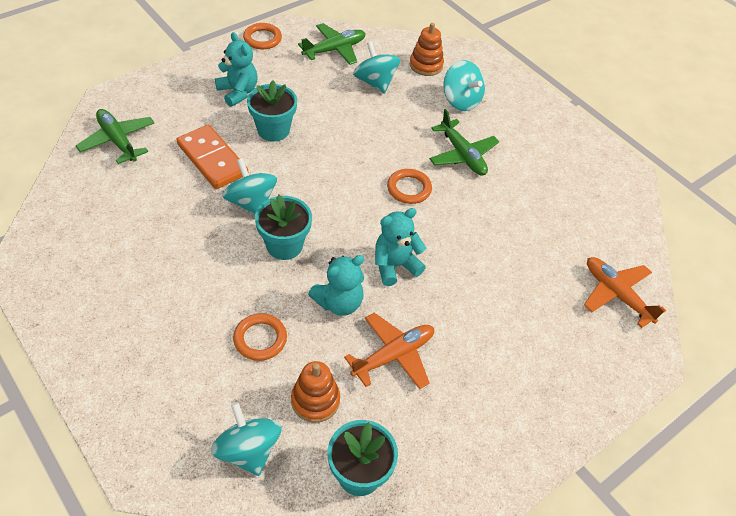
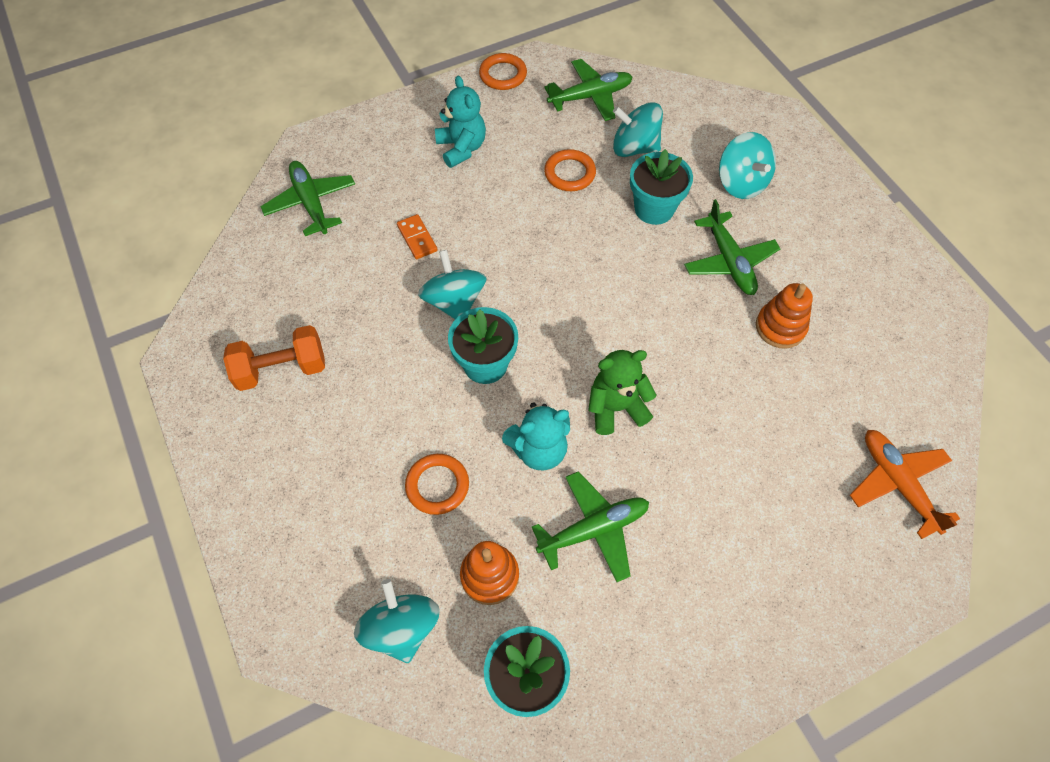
camera: 15 degrees right, 10 degrees up
(112, 266) = (281, 369): none -> orange dumbbell
(212, 159) = (417, 238): orange domino -> orange domino, size x0.52
(273, 130) = (496, 204): turquoise flower pot -> turquoise flower pot (654, 209)
(375, 82) = (634, 147): turquoise spinning top -> turquoise spinning top turned 60 degrees counterclockwise
(394, 355) = (594, 529): orange plane -> green plane
(395, 266) = (616, 408): turquoise teddy bear -> green teddy bear
(409, 189) = (652, 302): orange ring -> orange ring (569, 173)
(426, 65) = (704, 128): orange stacking toy -> orange stacking toy (780, 327)

